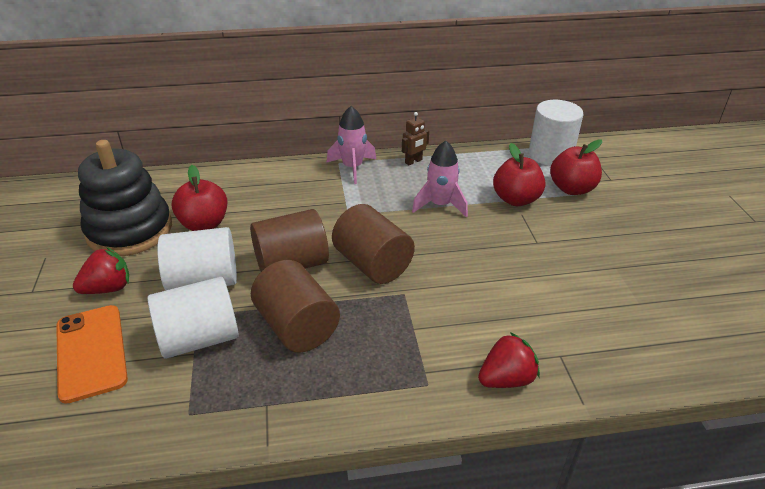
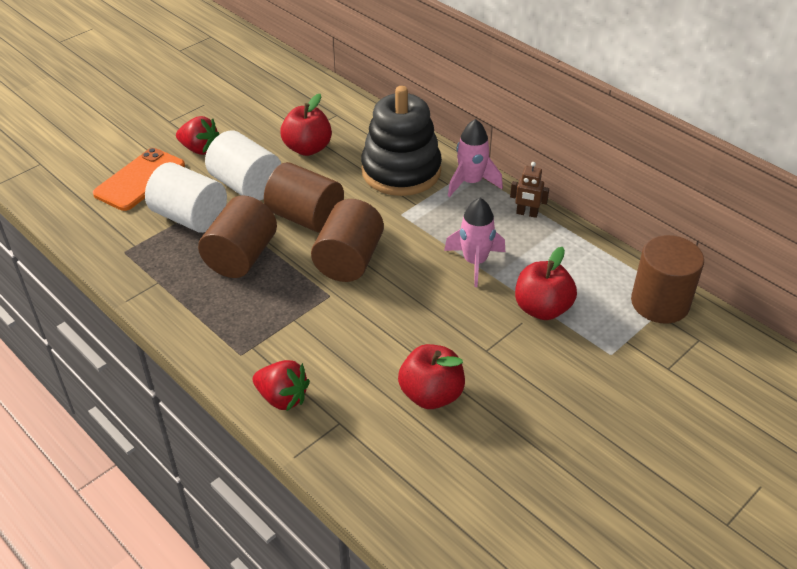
camera: 55 degrees right, 5 degrees up
(129, 230) = (265, 120): black stacking toy -> black stacking toy (401, 171)
(550, 155) = (660, 303): white cylinder -> brown cylinder
(572, 189) = (610, 343): red apple -> red apple (431, 394)

